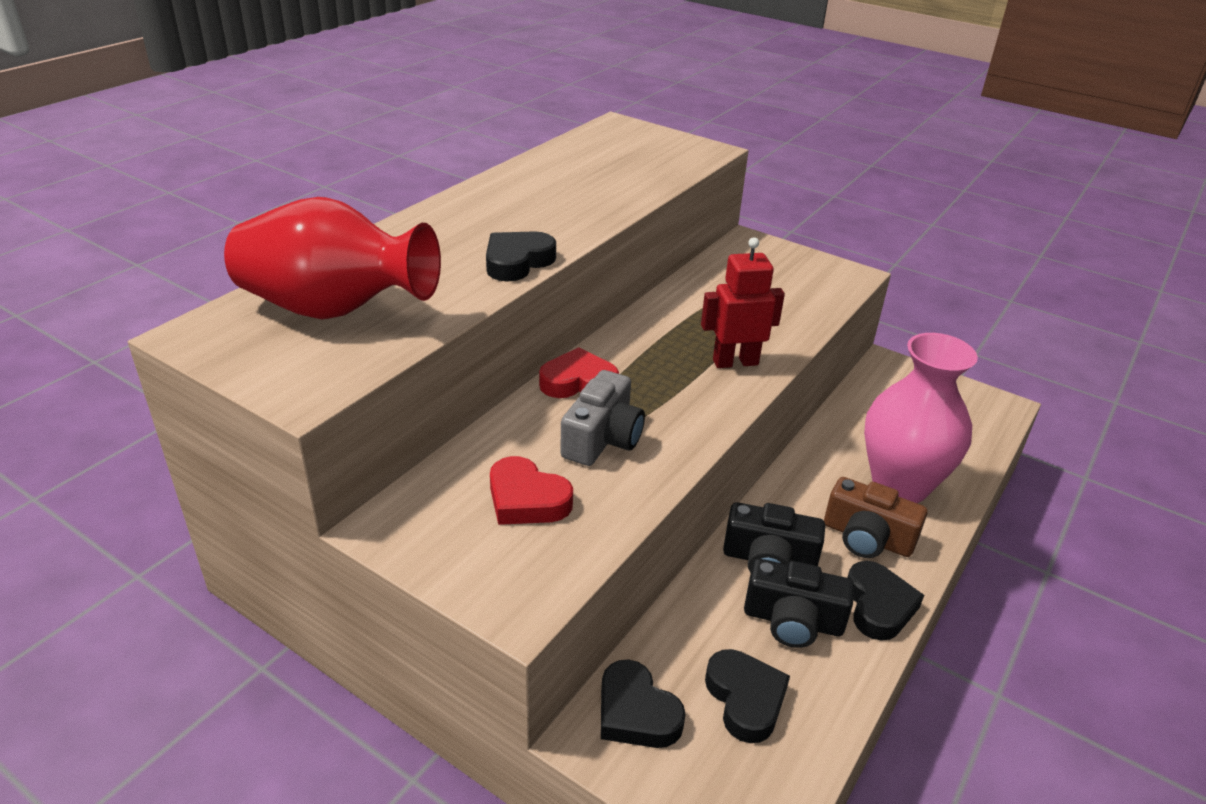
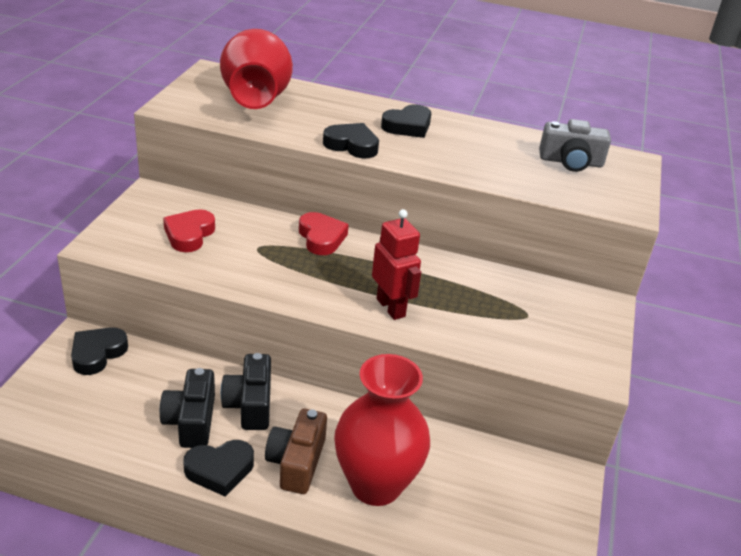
camera: 70 degrees right, 0 degrees up
(602, 438) = (262, 255): grey camera -> grey camera (571, 162)
(745, 699) = (115, 401): black heart -> black heart (408, 126)
(900, 485) = (375, 485): pink vase -> red vase

